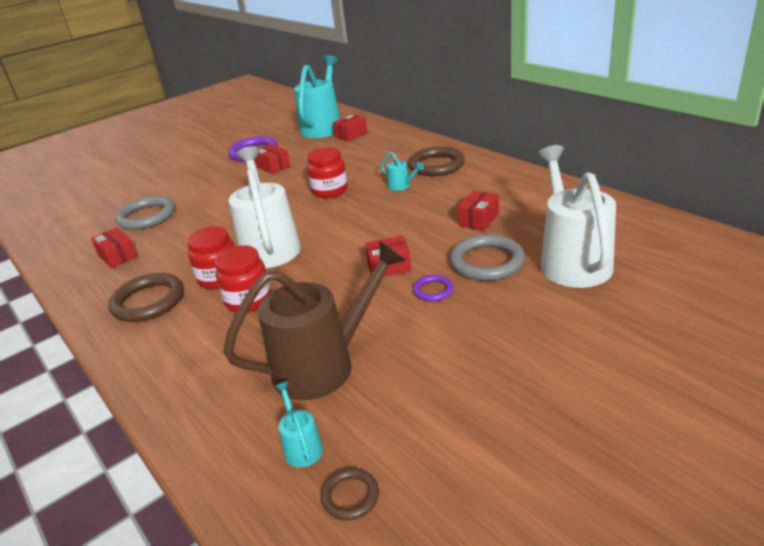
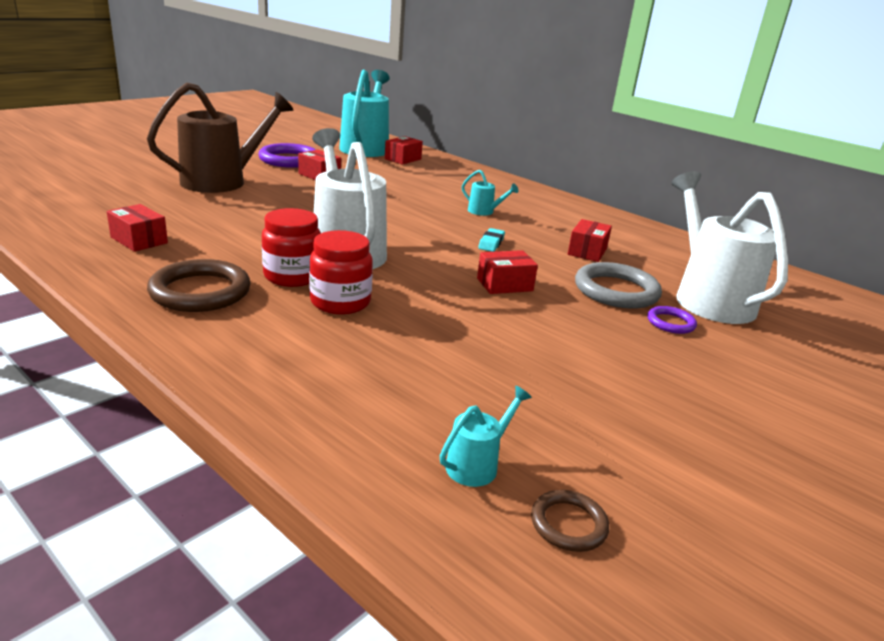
camera: 15 degrees left, 5 degrees down
(146, 216) = (167, 204): grey ring -> none
(301, 446) = (477, 464): turquoise watering can -> turquoise watering can turned 75 degrees clockwise
(325, 364) = (470, 376): brown watering can -> brown watering can (223, 181)
(330, 191) = (400, 206): red jar -> none
(394, 222) = (491, 243): none -> turquoise eraser
(433, 290) = (568, 312): purple ring -> purple ring (670, 323)
(436, 165) = (515, 198): brown ring -> none

